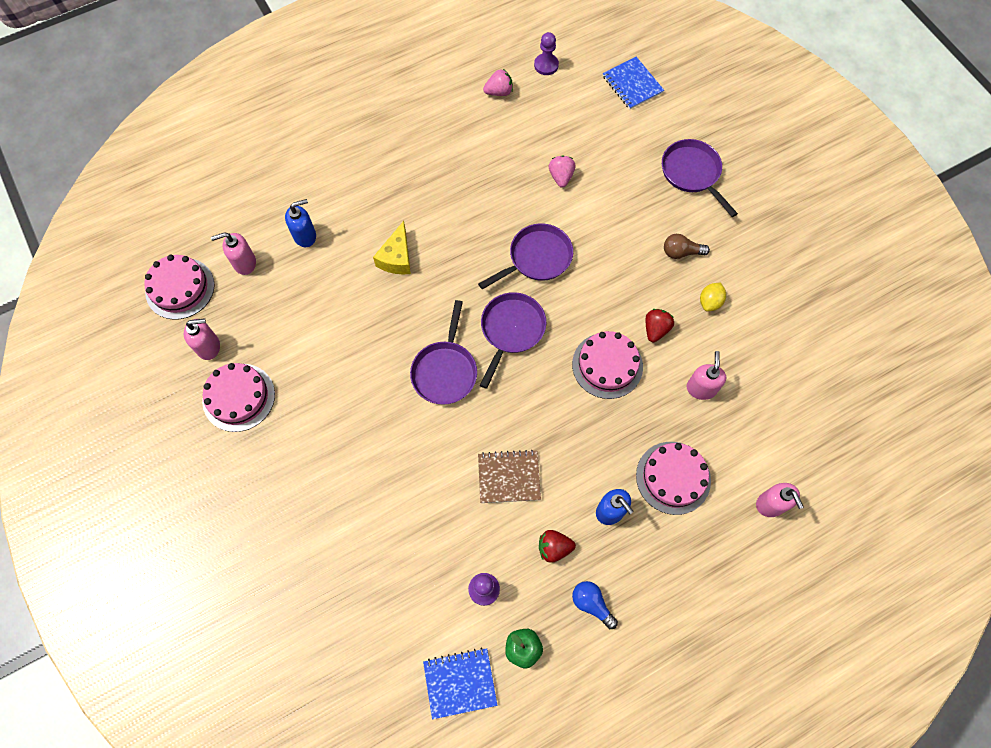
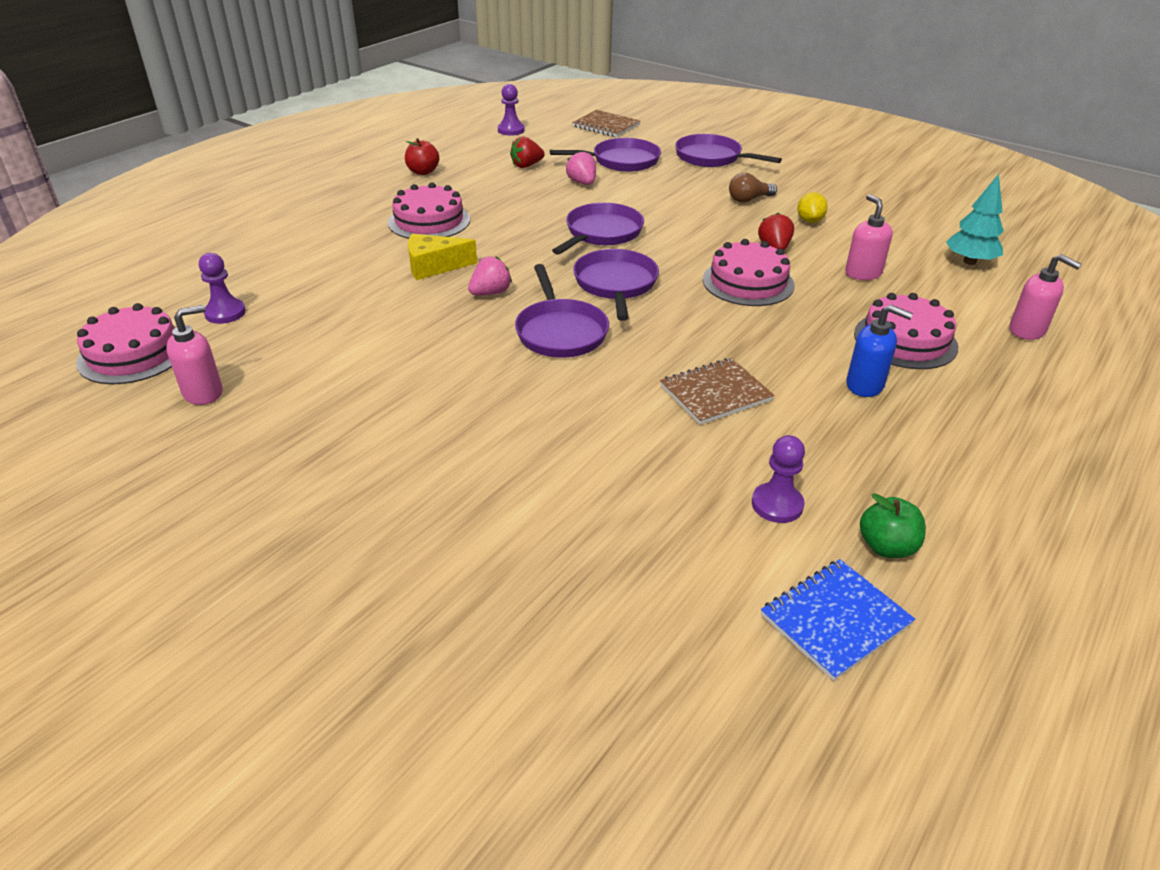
camera: 25 degrees left, 30 degrees down
(238, 397) = (275, 426): pink cake -> pink cake (429, 221)
(244, 263) = (225, 313): pink soap dispenser -> purple pawn
(305, 236) = (301, 276): blue soap dispenser -> none
(397, 258) = (434, 266): yellow cheese -> yellow cheese turned 90 degrees clockwise
(444, 114) = (423, 172): none -> red apple
(499, 92) = (473, 151): pink strawberry -> pink strawberry (490, 293)
(554, 548) = (830, 436): red strawberry -> red strawberry (526, 166)
(592, 604) = (928, 471): blue light bulb -> none
(611, 152) = (621, 161): none -> purple pan
(632, 84) = (606, 126): blue notebook -> brown notebook
(797, 406) = (969, 261): none -> turquoise tree

